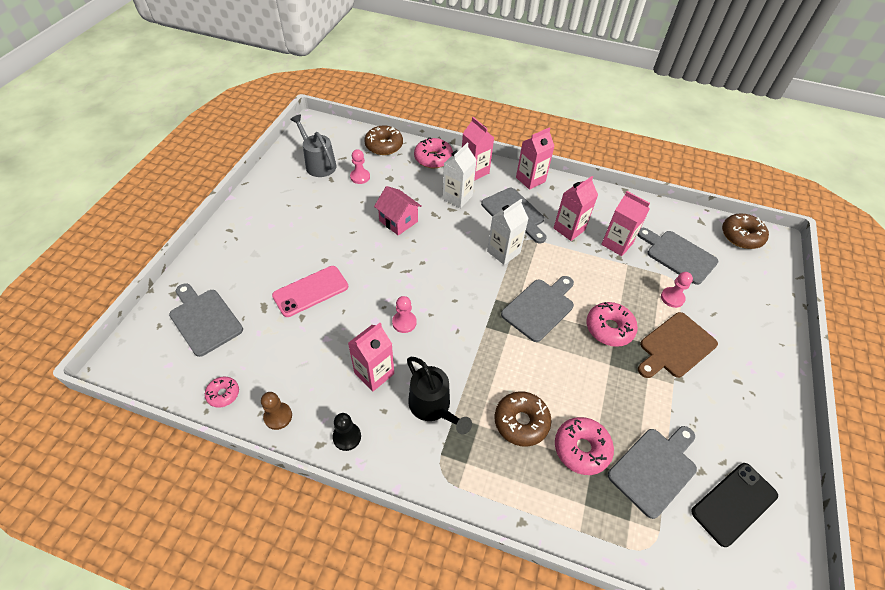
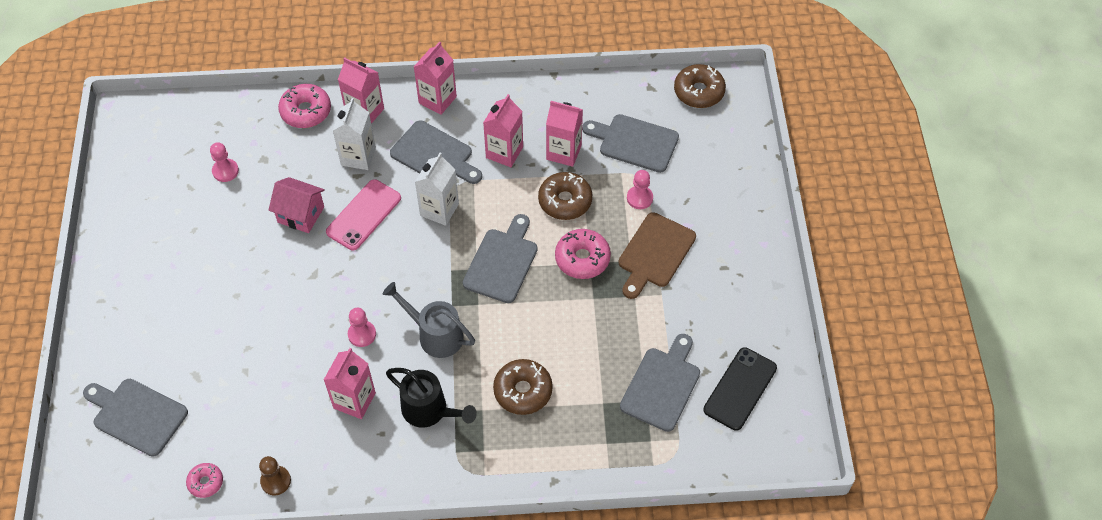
camera: 20 degrees left, 5 degrees up
(310, 291) = (240, 338): pink phone -> pink phone (363, 215)
(318, 164) = (162, 171): grey watering can -> grey watering can (435, 335)
(347, 437) = (356, 472): black pawn -> none
(384, 145) = (234, 114): brown donut -> brown donut (565, 201)
(581, 449) = (589, 394): pink donut -> none

